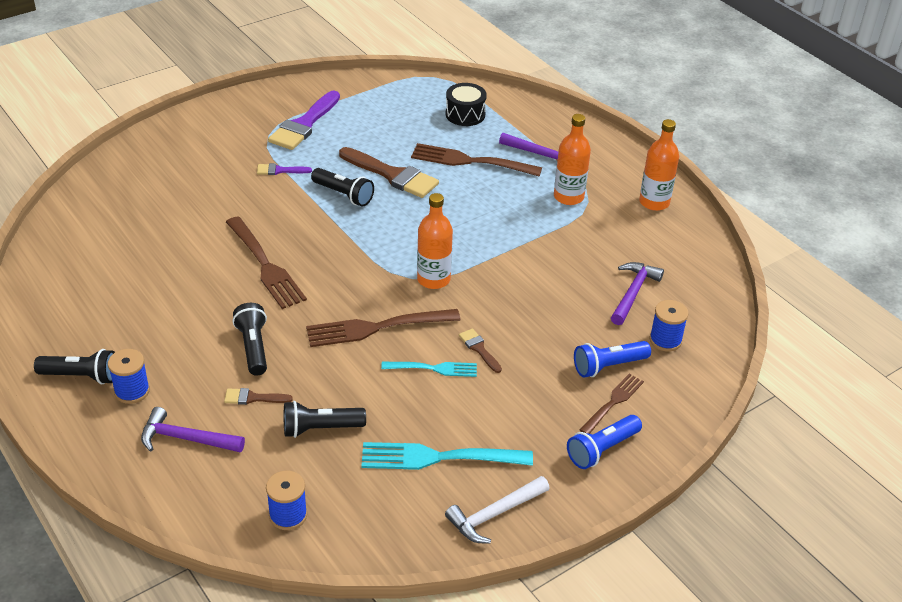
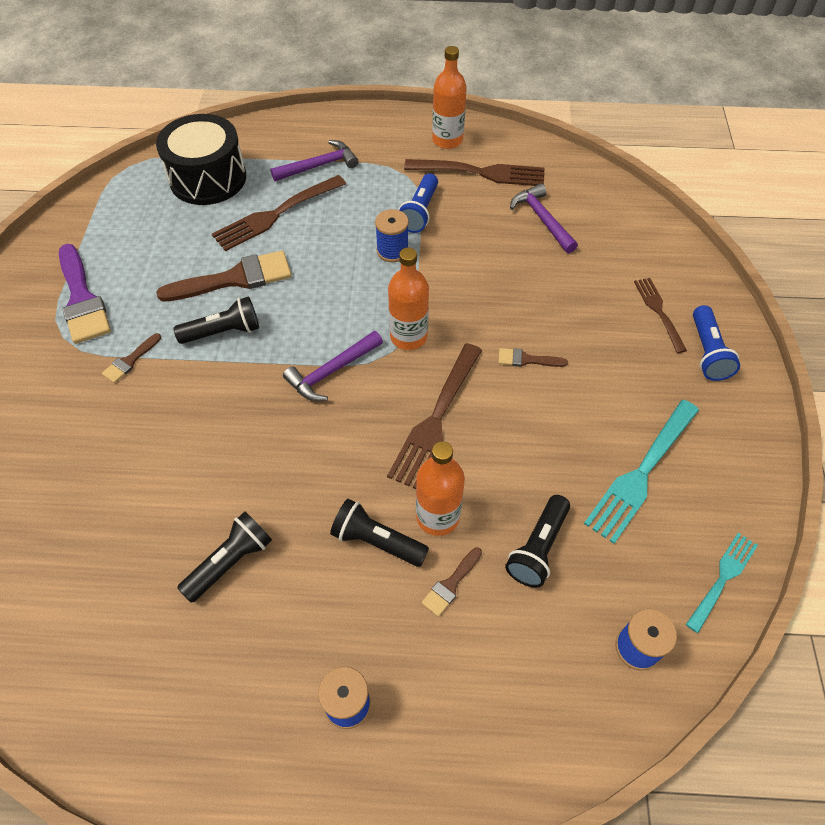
camera: 50 degrees left, 15 degrees up
(81, 376) = (278, 749): black flashlight -> black flashlight (230, 562)
(186, 439) = (464, 686): purple hammer -> purple hammer (332, 371)
(265, 265) = (263, 459): brown fork -> brown fork (480, 173)
(280, 170) = (130, 361): purple brush -> brown brush
(433, 369) = (526, 408): turquoise fork -> turquoise fork (723, 578)
(465, 114) = (208, 178): black drum -> black drum, size x1.68
(494, 514) = (736, 473): white hammer -> none
(568, 197) = (389, 183): orange bottle -> orange bottle (437, 516)
(608, 366) = (615, 288): blue flashlight -> blue flashlight (419, 212)
(665, 340) = (612, 235): blue spool -> blue spool (392, 251)

